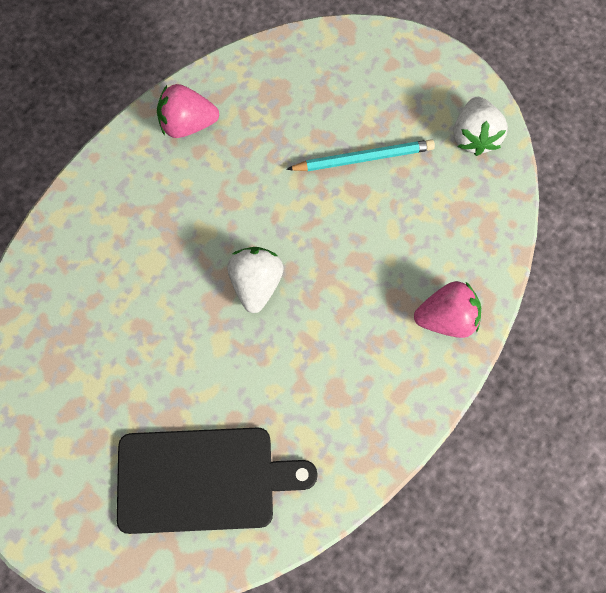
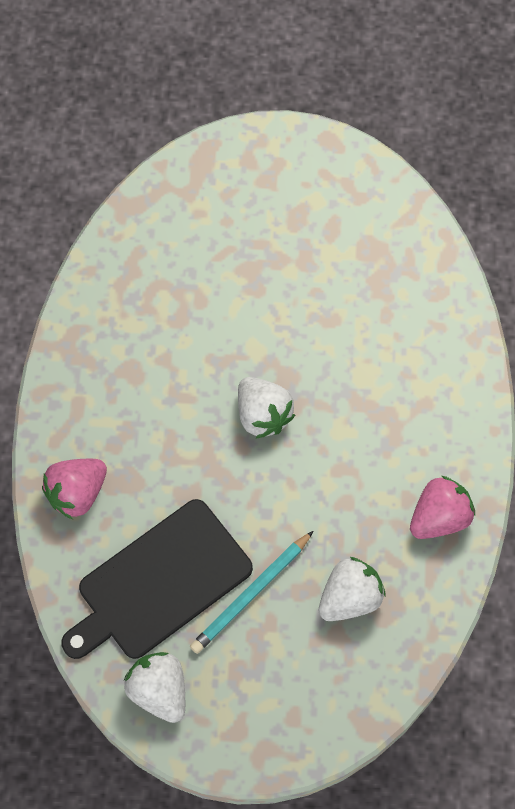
camera: 145 degrees right, 5 degrees down
(203, 479) = (191, 246): black cutting board -> black cutting board (160, 583)
(295, 112) = (350, 597): none -> white strawberry

